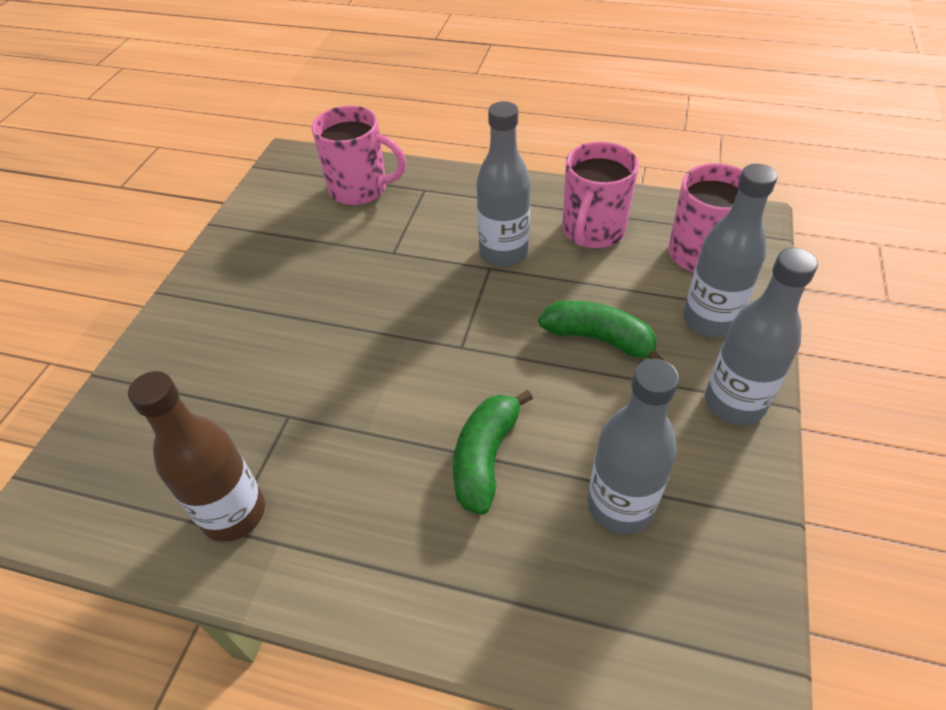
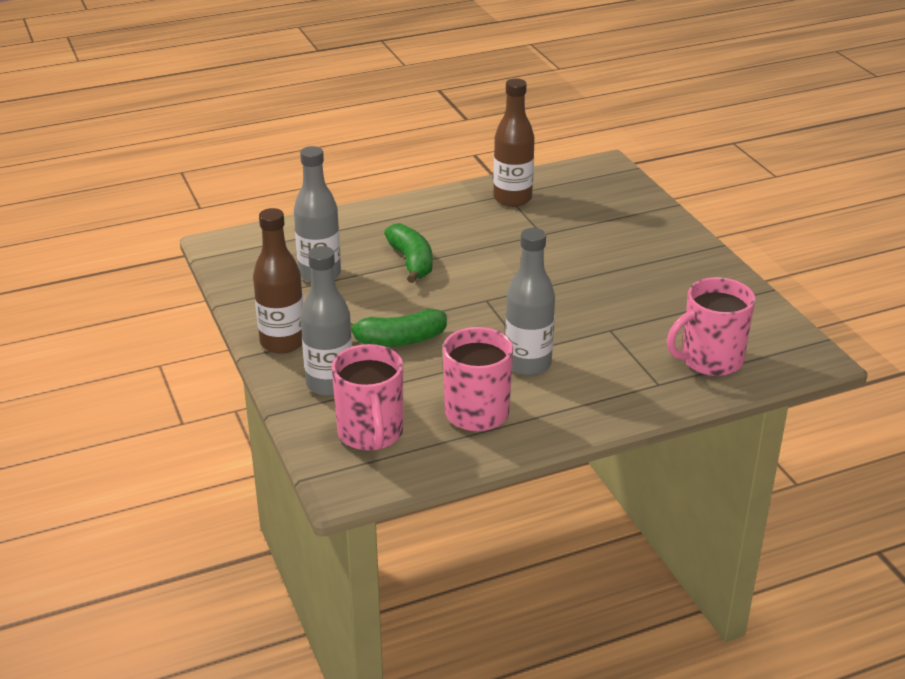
camera: 140 degrees right, 15 degrees down
(734, 403) = (283, 342): grey bottle -> brown bottle

